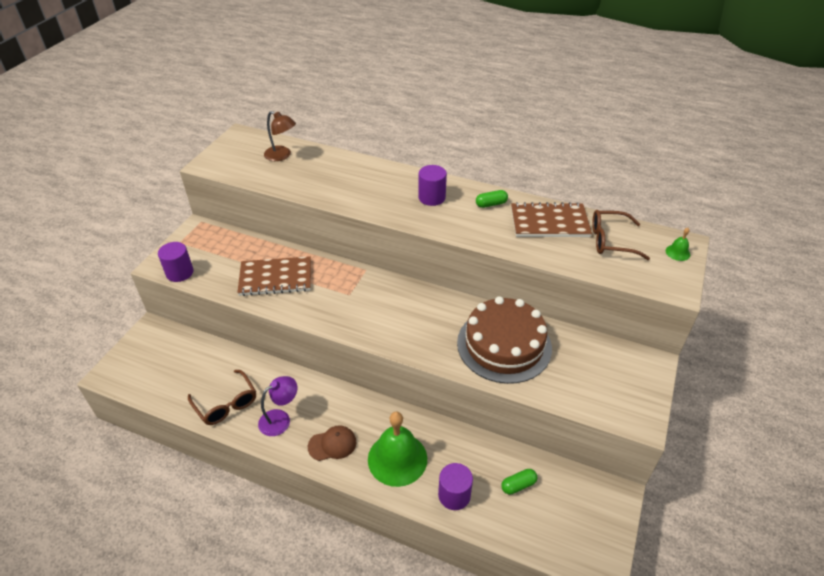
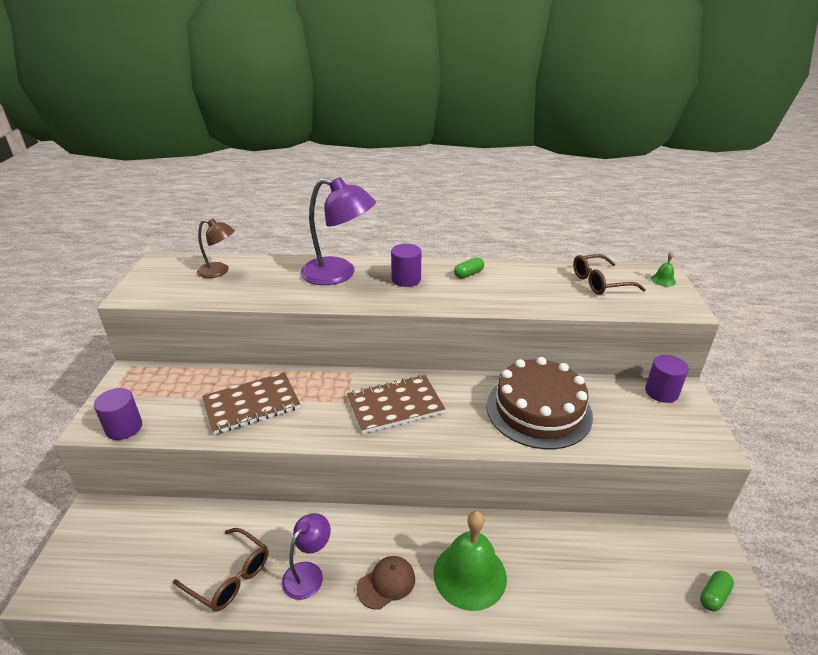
camera: 20 degrees left, 10 degrees down
(377, 179) = (339, 274): none -> purple lamp
(454, 495) = (554, 595): purple cylinder -> purple cylinder (661, 392)
(518, 485) = (612, 560): green capsule -> green capsule (714, 596)
(549, 222) = (534, 278): brown notebook -> brown notebook (395, 406)

